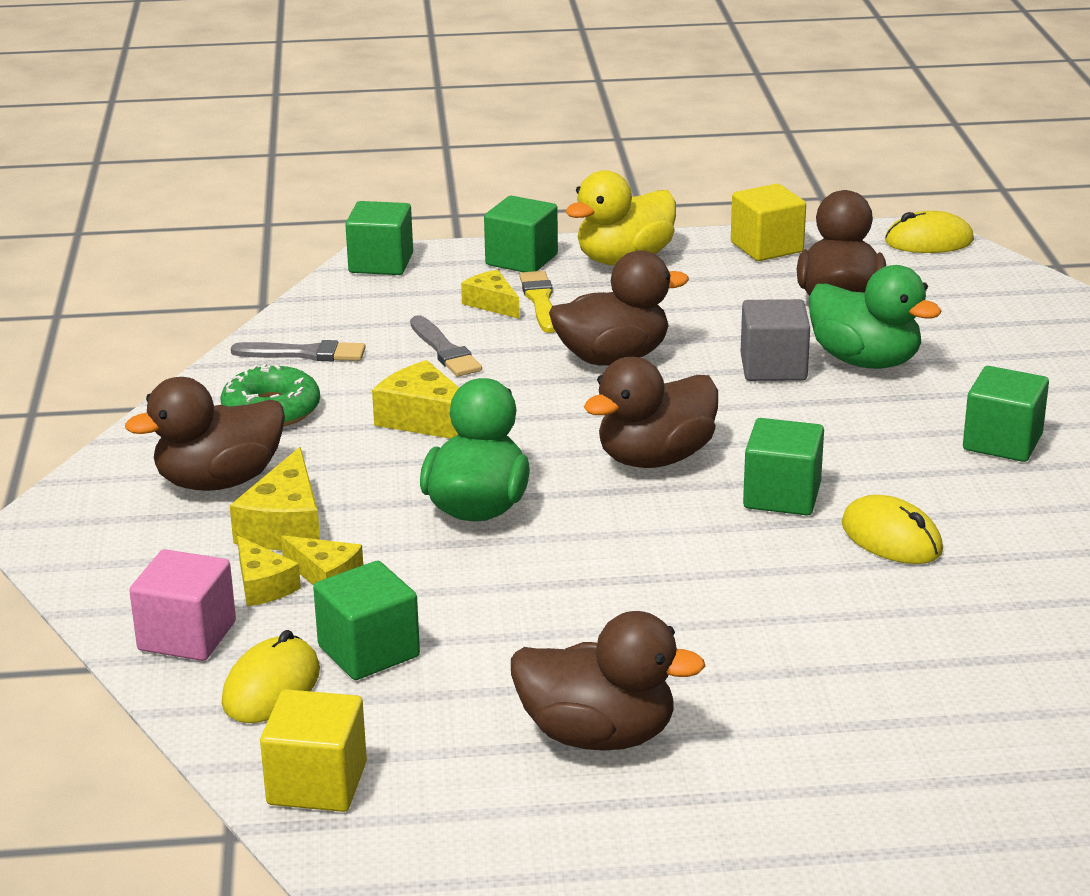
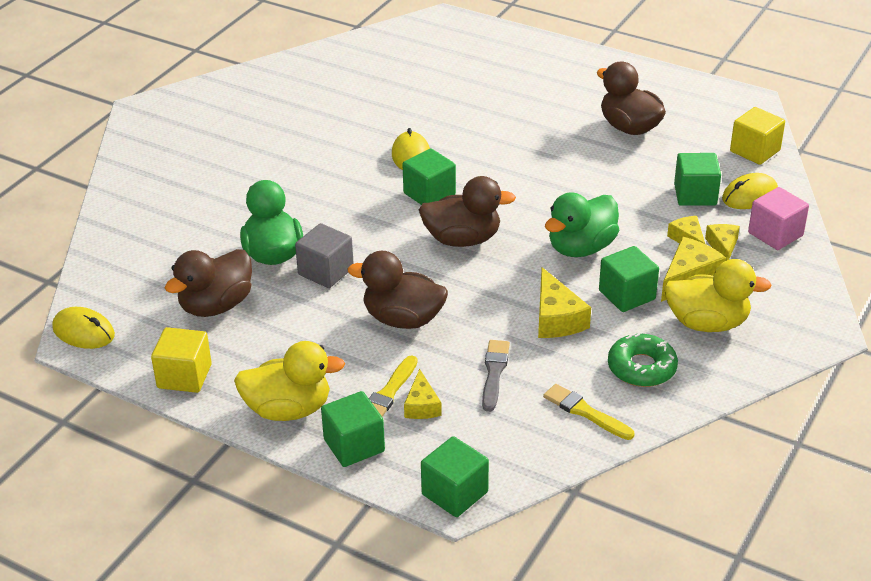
camera: 145 degrees left, 10 degrees up
(219, 481) = (707, 323): brown duck -> yellow duck
(304, 354) = (585, 412): grey brush -> yellow brush
(1002, 442) = (288, 178): green cube -> green cube (627, 295)

